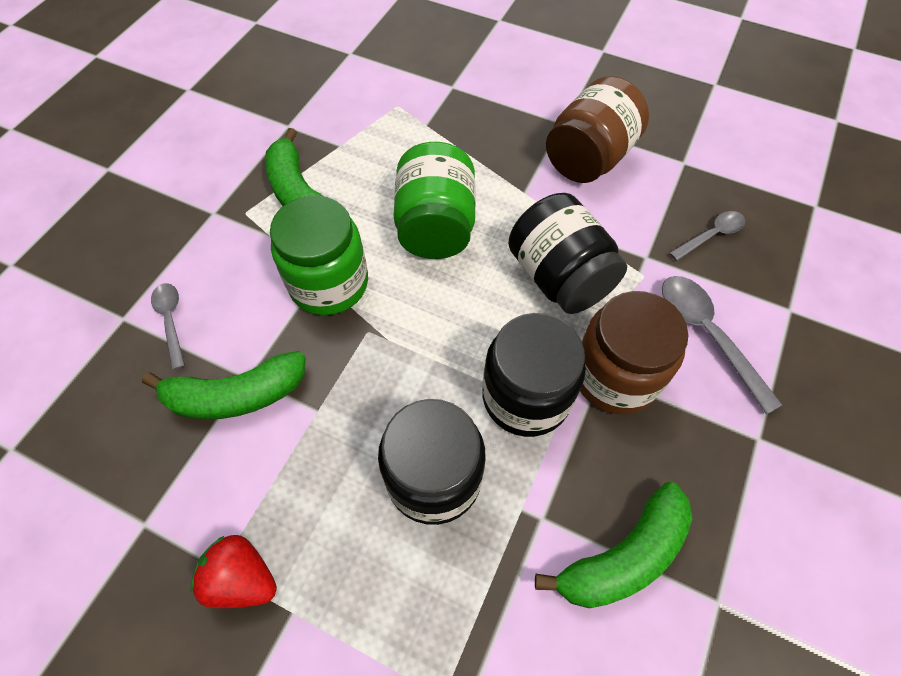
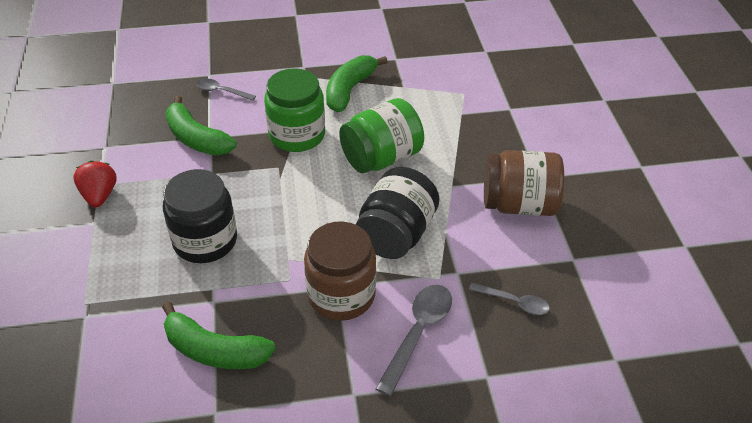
camera: 55 degrees right, 15 degrees down
(171, 321) = (221, 91): grey spoon -> grey spoon turned 105 degrees counterclockwise
(526, 397) = (290, 257): black jar -> none

